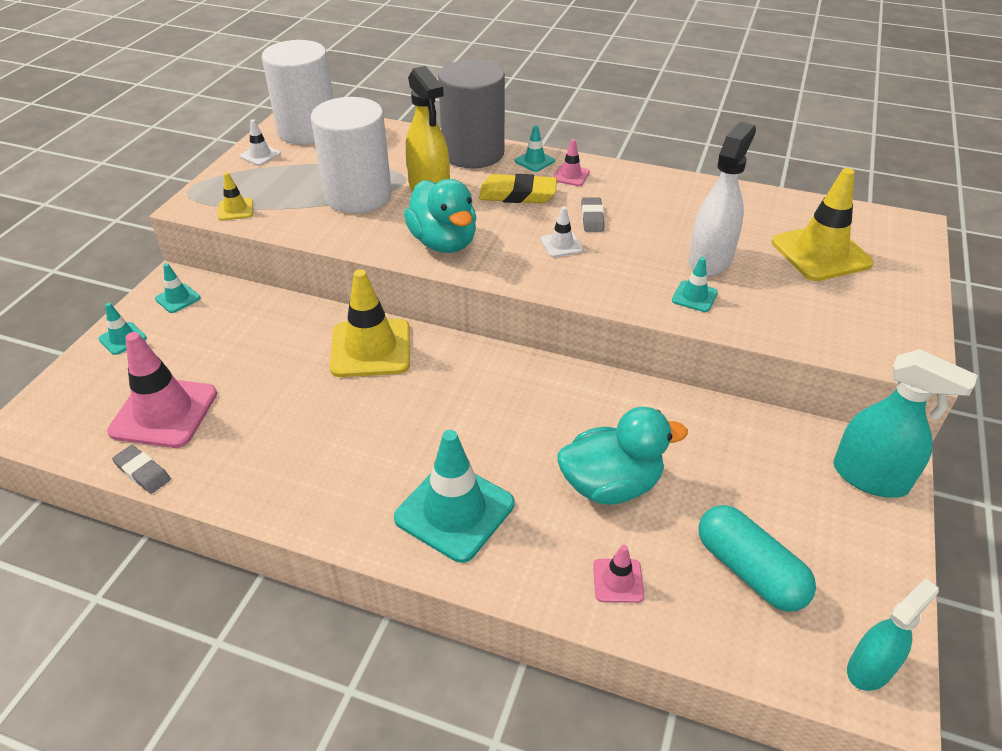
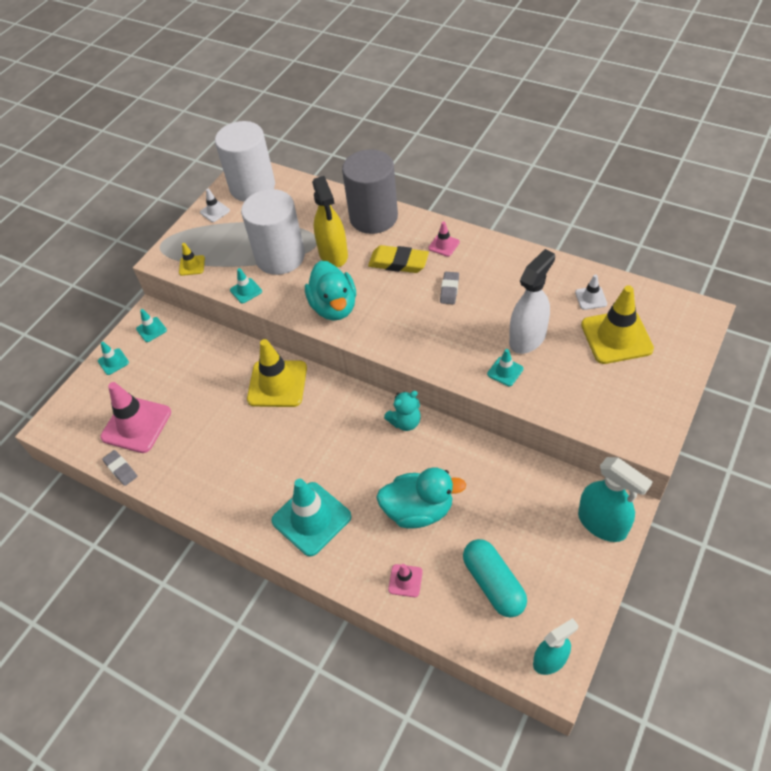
camera: 15 degrees right, 10 degrees up
(534, 161) = (419, 228): turquoise traffic cone -> turquoise traffic cone (246, 291)
(561, 245) = (419, 315): white traffic cone -> white traffic cone (591, 298)
(562, 379) = (405, 422): none -> turquoise teddy bear

